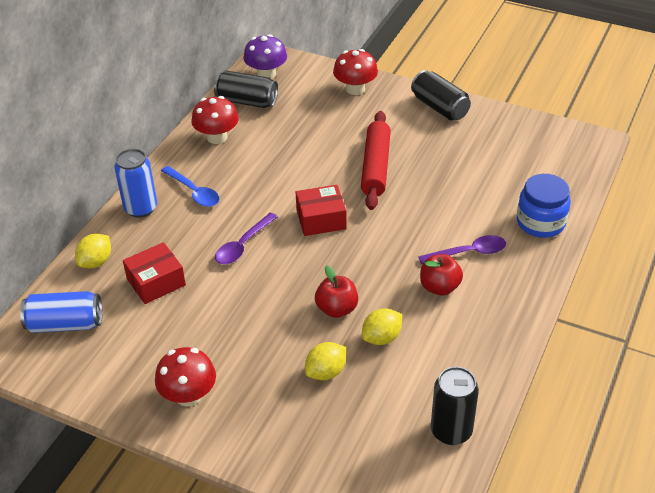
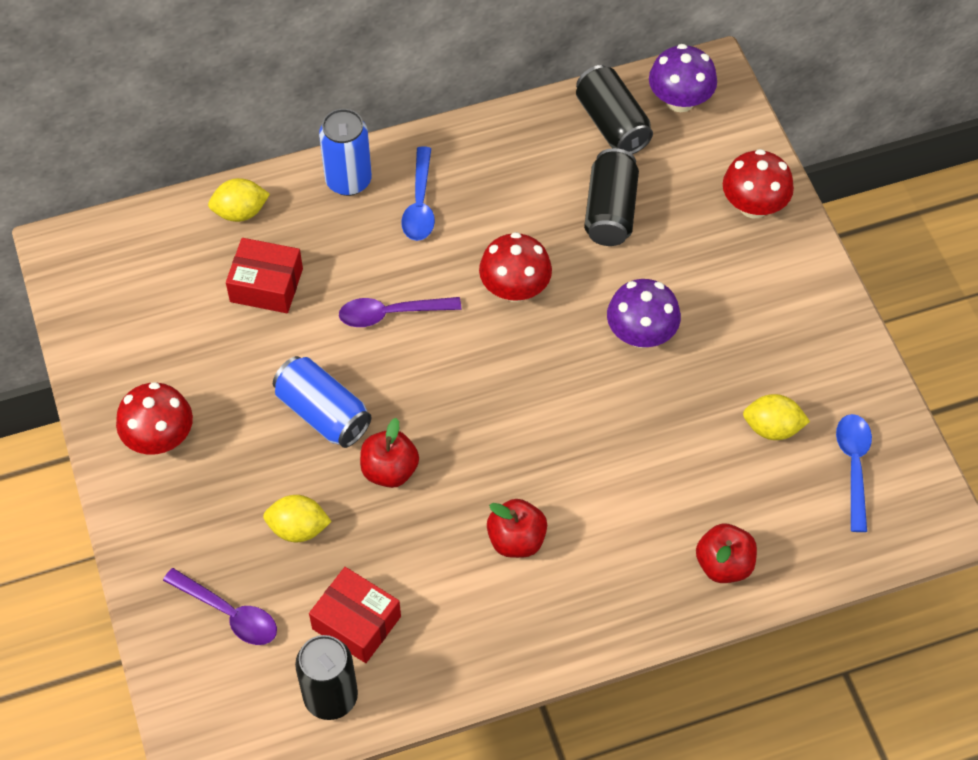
camera: 45 degrees right, 15 degrees up
(65, 324) = (143, 262): blue can -> blue can (323, 413)
(217, 137) = (524, 149): red mushroom -> red mushroom (515, 288)
(321, 219) = (502, 351): red box -> red box (356, 622)
(376, 167) = (641, 334): red rolling pin -> purple mushroom
(381, 338) = (391, 542): yellow lemon -> yellow lemon (772, 428)
(439, 107) = (817, 314): black can -> black can (610, 211)
(468, 253) = (598, 528): purple spoon -> purple spoon (229, 613)
(535, 148) = (854, 466): none -> blue spoon
(540, 222) = (724, 564): blue jar -> red apple

